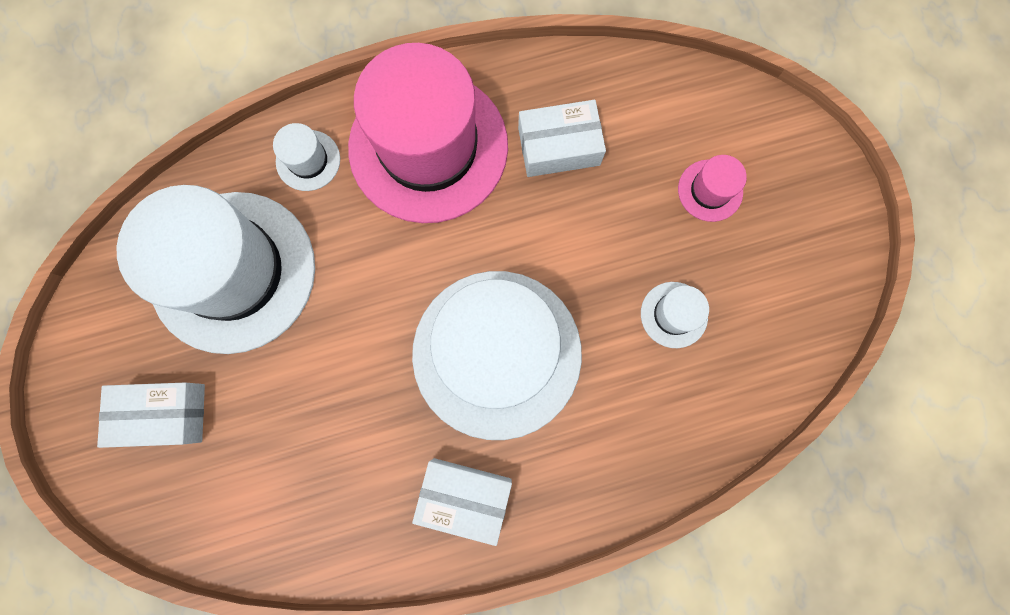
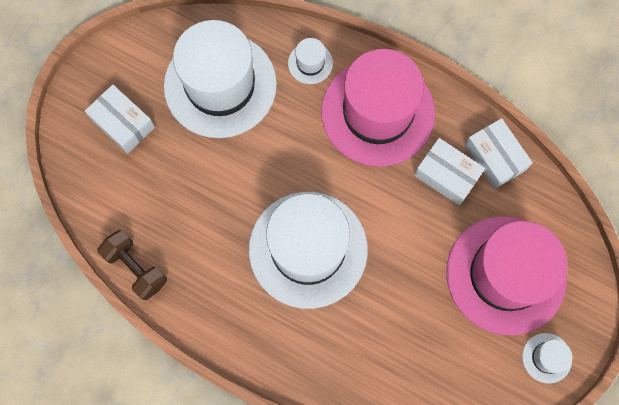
camera: 45 degrees right, 5 degrees down
(335, 554) = (136, 268): none -> brown dumbbell
(464, 497) = (222, 303): white box -> white box (495, 157)
(674, 314) = (419, 319): white hat -> white hat (546, 358)
(710, 190) = (506, 275): pink hat -> pink hat, size x2.48

